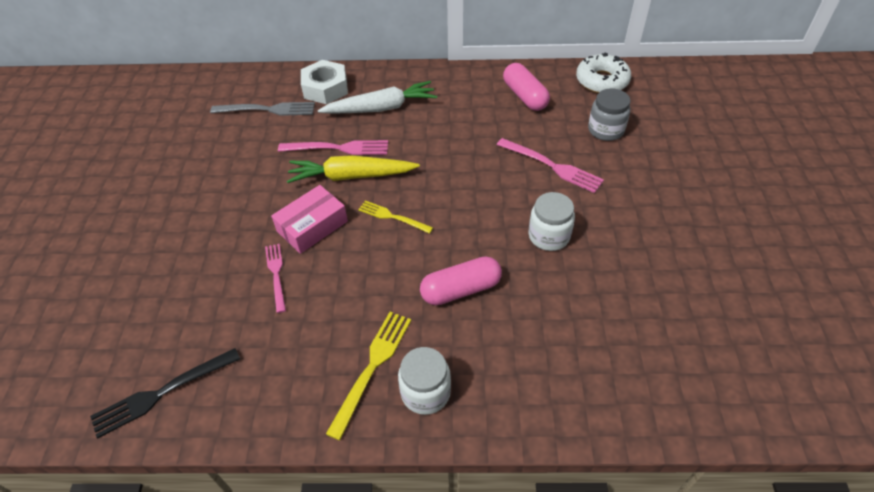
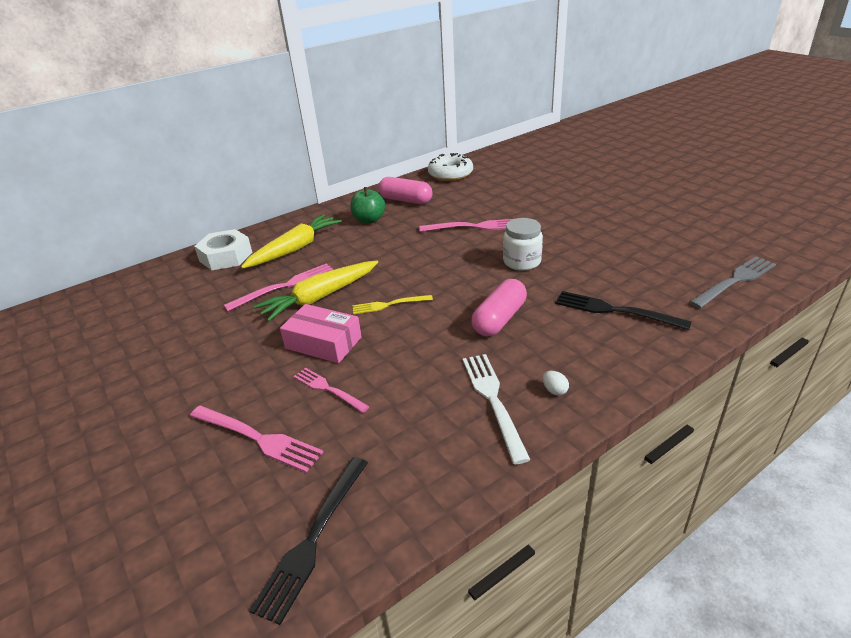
camera: 35 degrees left, 15 degrees down
(200, 288) = (258, 438): none -> pink fork
(268, 109) = (182, 290): grey fork -> grey fork (735, 281)
(312, 226) = (323, 343): pink box -> pink box turned 75 degrees counterclockwise
(372, 367) = (492, 400): yellow fork -> white fork
(381, 108) = (295, 248): white carrot -> yellow carrot
(425, 392) = (554, 390): white jar -> white egg
(469, 105) = (369, 220): none -> green apple
(568, 347) = (614, 310): none -> black fork
(605, 130) = (486, 196): grey jar -> none

